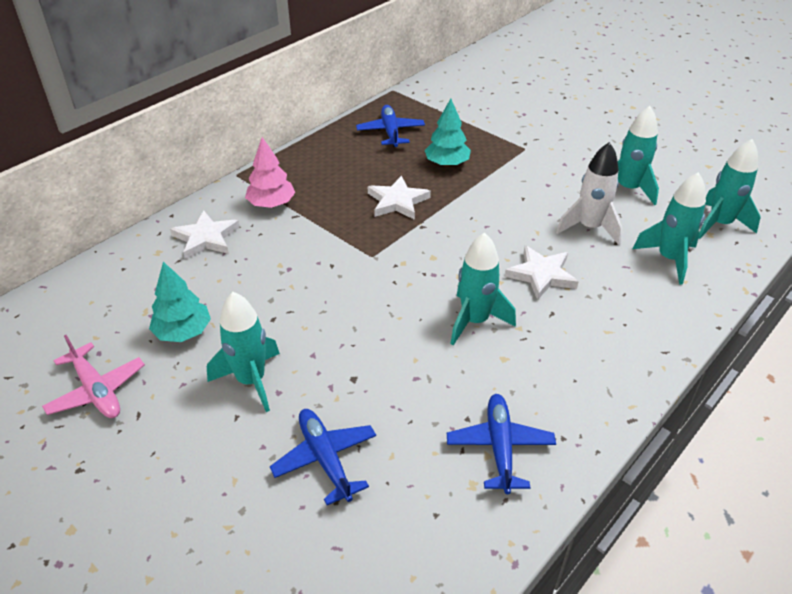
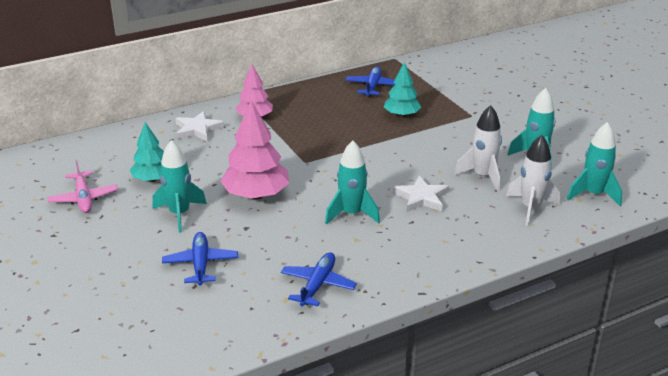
camera: 20 degrees right, 10 degrees down
(338, 322) = (256, 195): none -> pink tree
(397, 201) = (346, 132): white star -> none
(669, 259) = (530, 208): turquoise rocket -> white rocket

